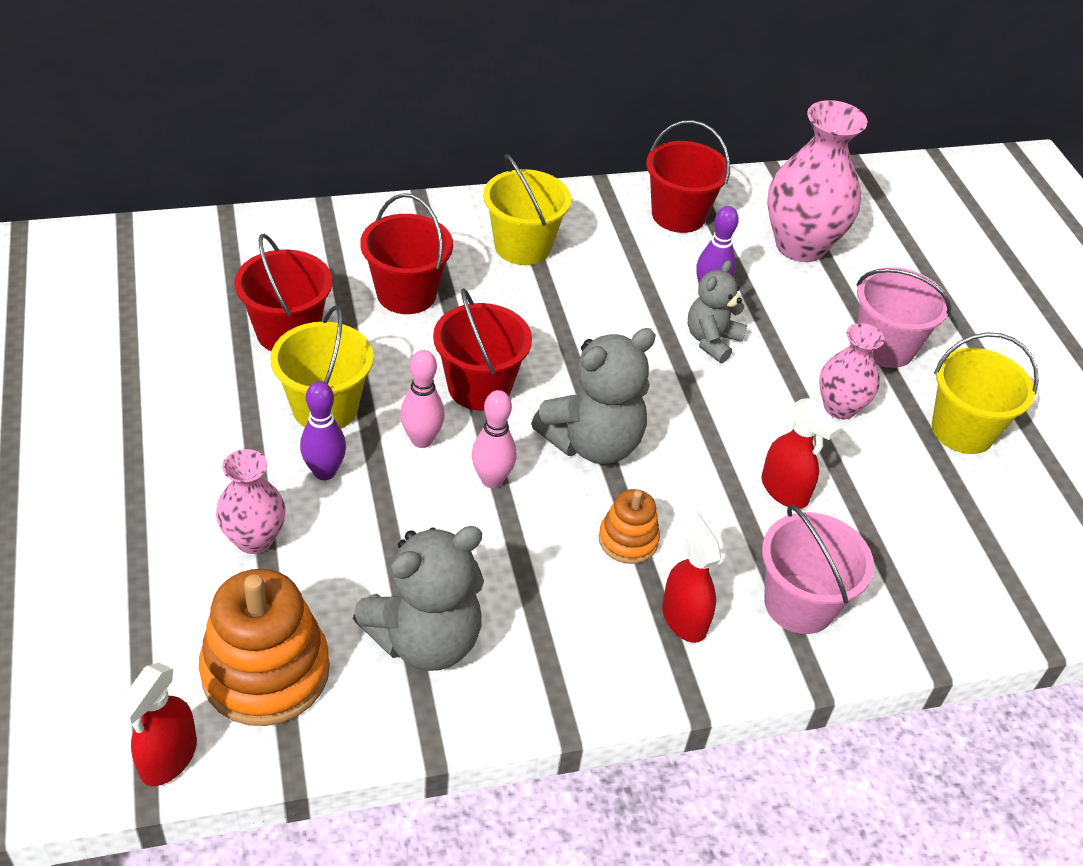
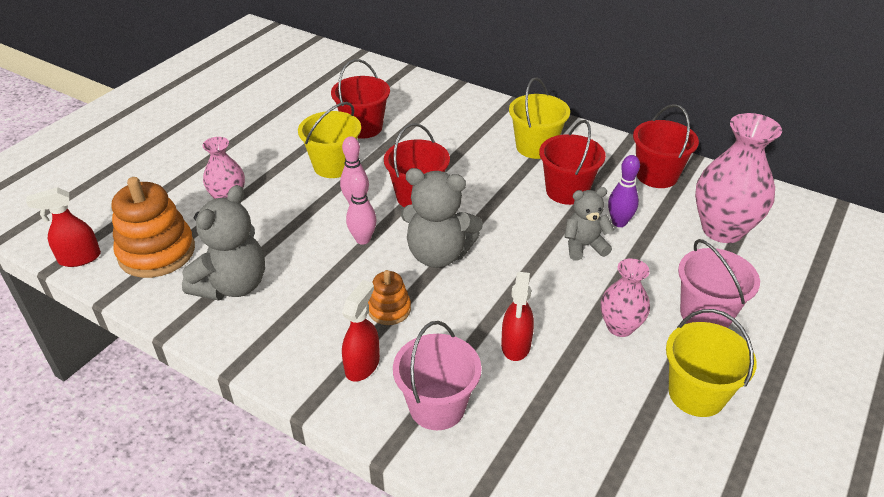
camera: 50 degrees right, 5 degrees down
(324, 472) = (295, 191): purple bowling pin -> none
(406, 294) = (442, 139): red bucket -> red bucket (567, 191)
(425, 639) = (233, 285): grey teddy bear -> grey teddy bear turned 75 degrees counterclockwise

